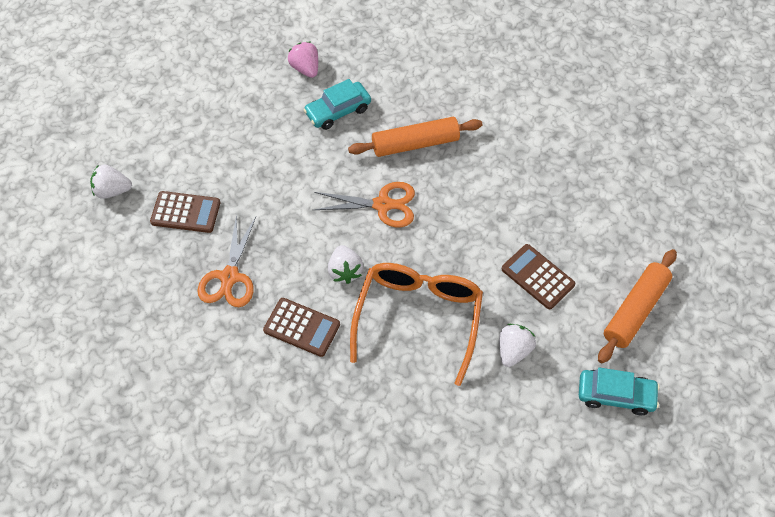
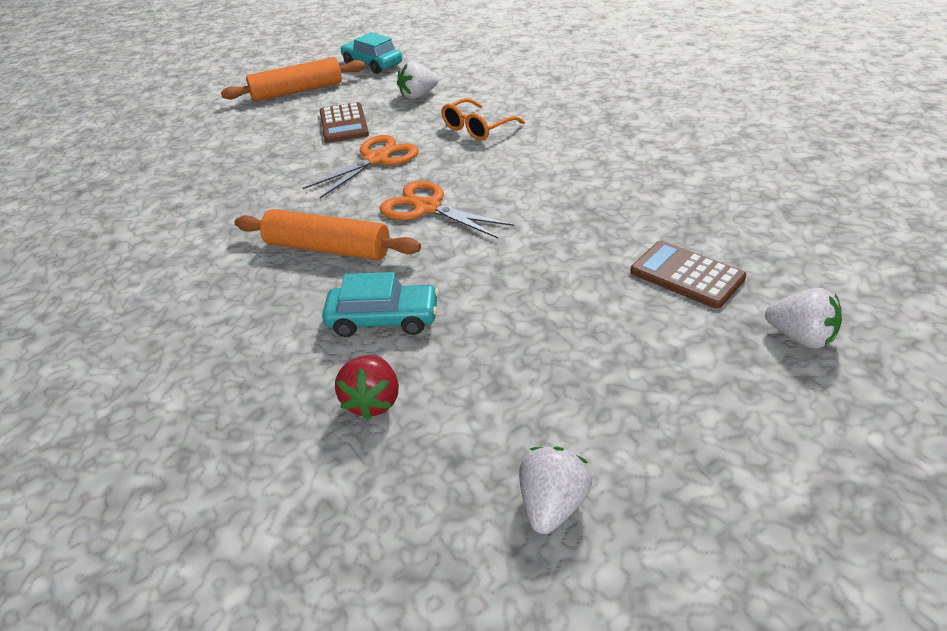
camera: 145 degrees left, 20 degrees down
(229, 277) = (655, 201): orange scissors -> orange scissors (377, 159)
(301, 327) = (596, 149): brown calculator -> none
(305, 68) = (372, 402): pink strawberry -> red strawberry
(345, 271) = (519, 172): white strawberry -> white strawberry (552, 505)
(418, 317) = (477, 128): orange glasses -> orange glasses, size x0.54

